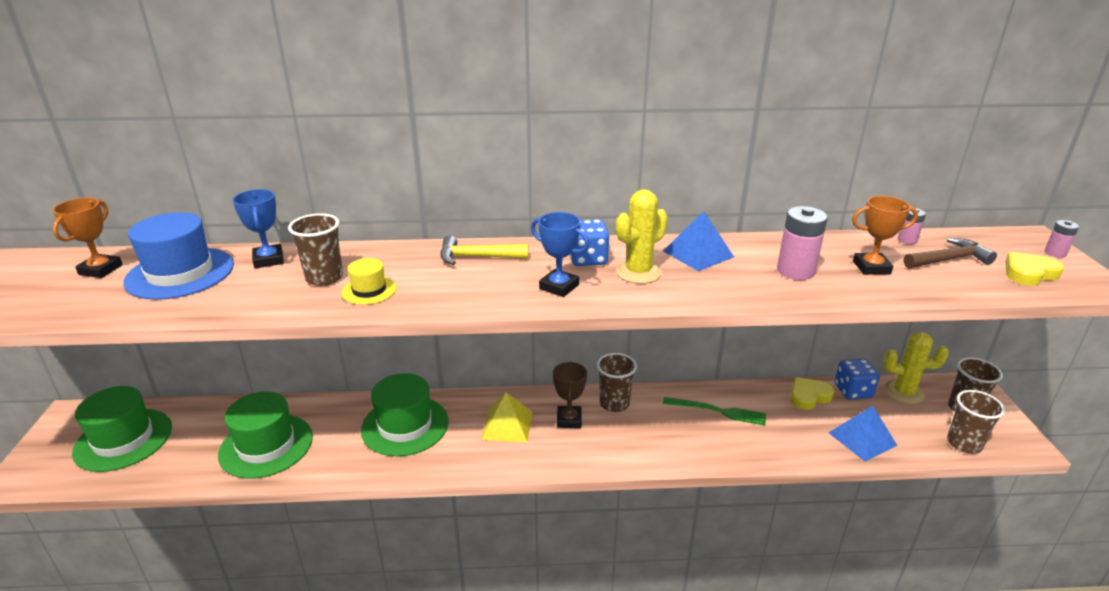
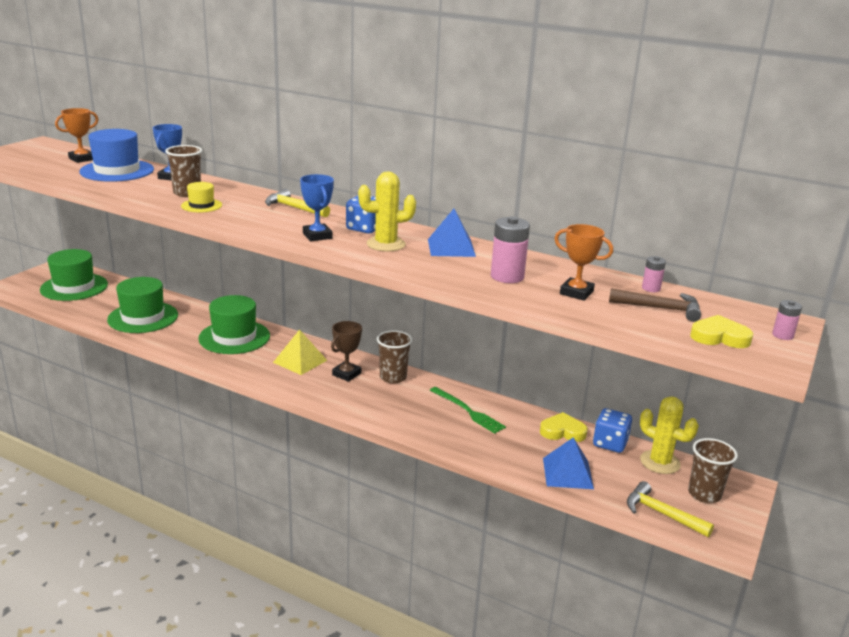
camera: 30 degrees right, 5 degrees down
(964, 444) = (662, 513): brown cup -> yellow hammer

